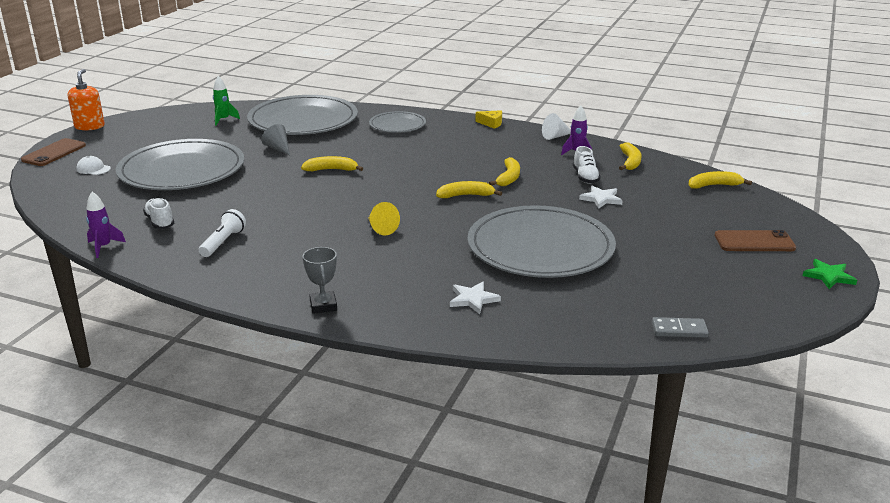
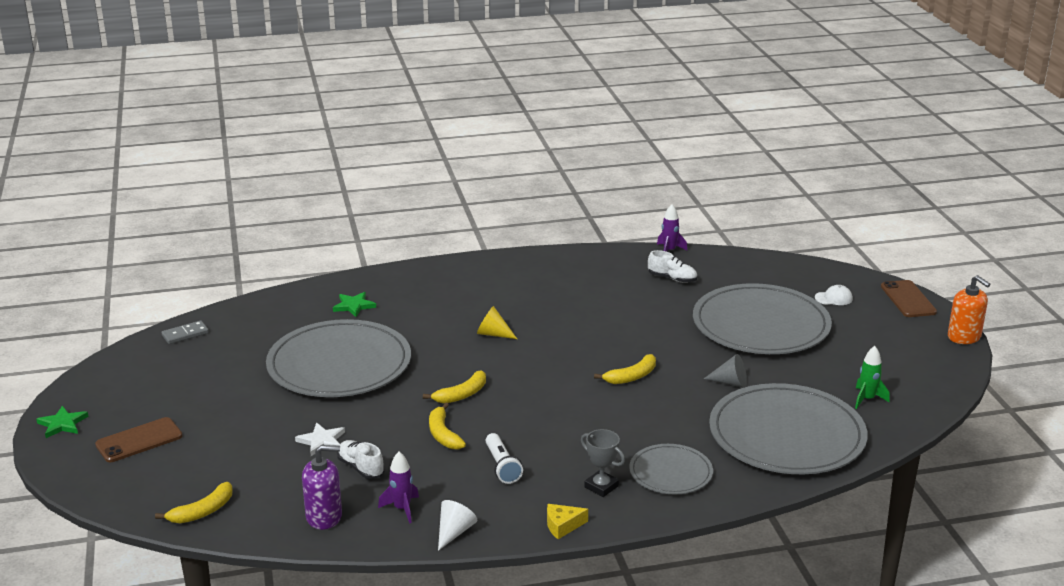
camera: 145 degrees right, 0 degrees up
(223, 242) = (595, 282): white flashlight -> white flashlight (502, 466)
(323, 305) = (452, 269): grey trophy -> grey trophy (601, 487)
(473, 299) = (354, 306): white star -> green star
(630, 162) = (324, 517): yellow banana -> purple soap dispenser

